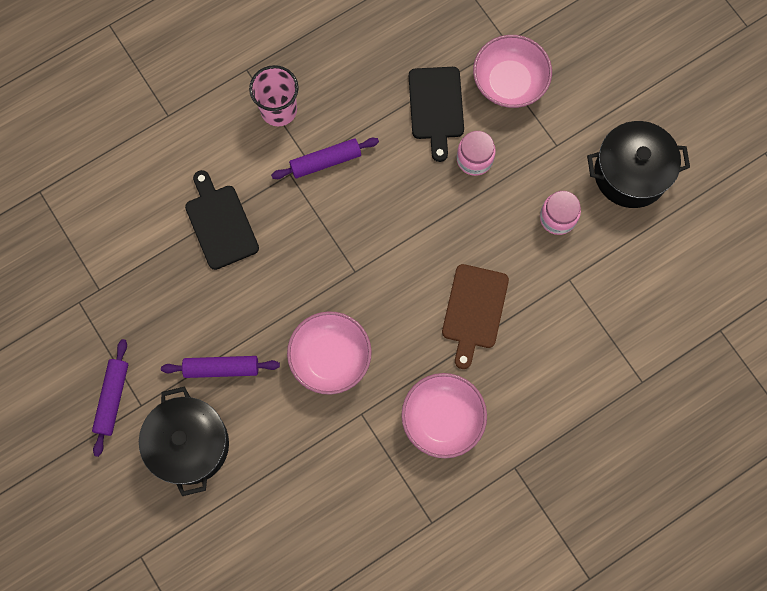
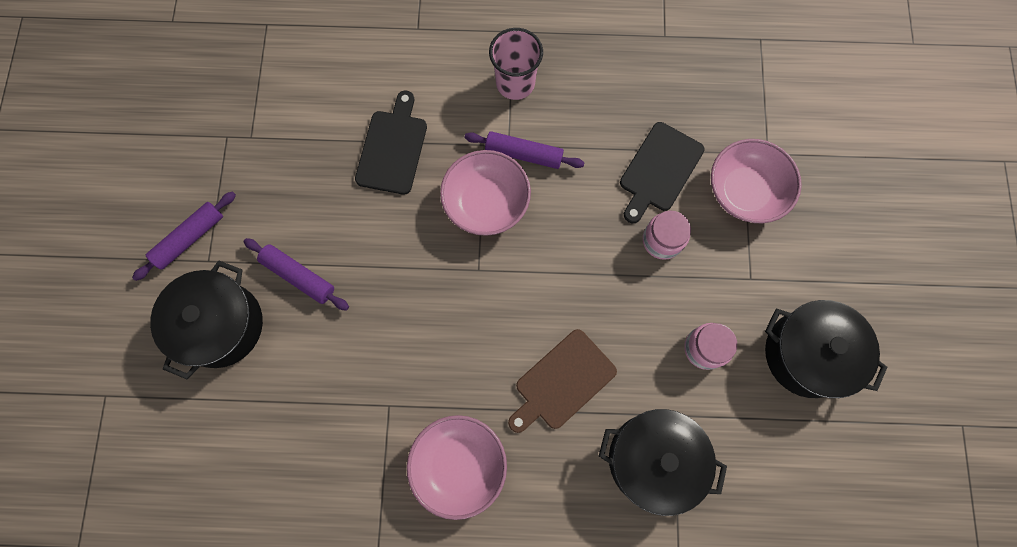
camera: 35 degrees right, 0 degrees up
(330, 357) = (399, 333): pink bowl -> pink bowl (486, 202)
(574, 320) = (653, 459): none -> black pot

